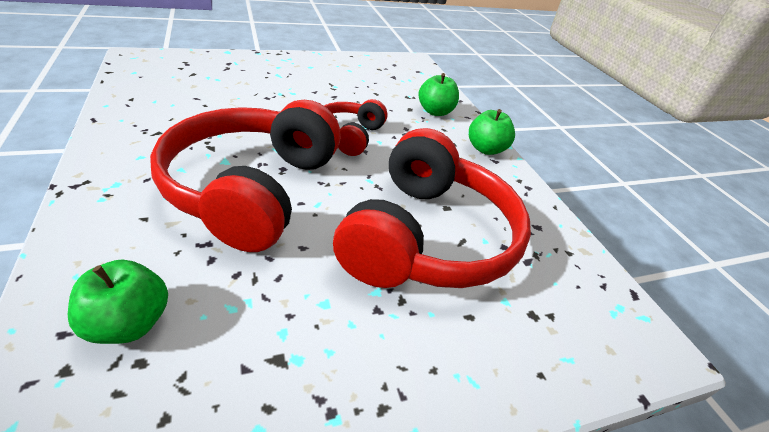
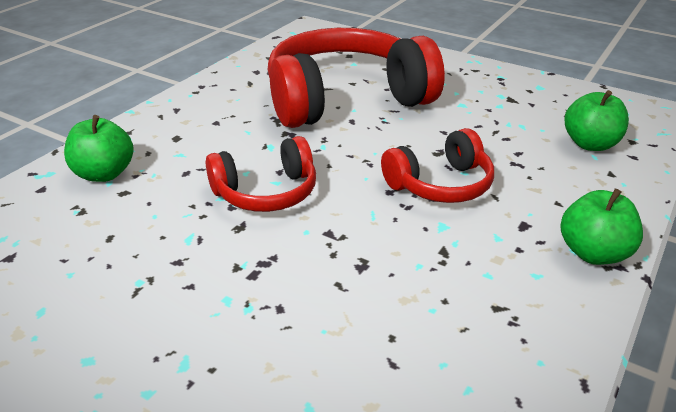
camera: 125 degrees left, 5 degrees down
(253, 189) = (440, 185): red headphones -> red headphones, size x0.52
(485, 149) = (159, 119): green apple -> green apple (593, 253)

